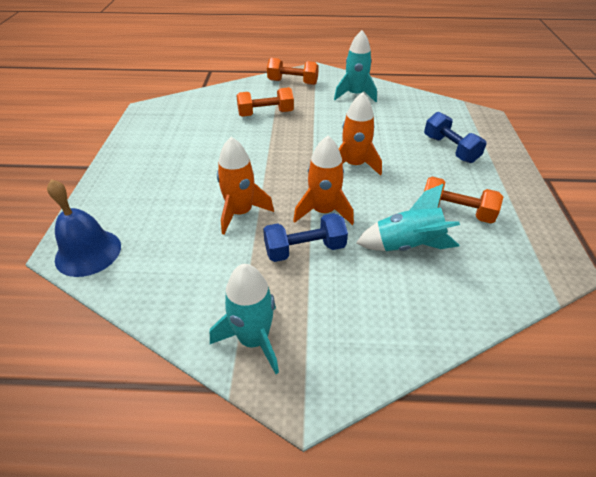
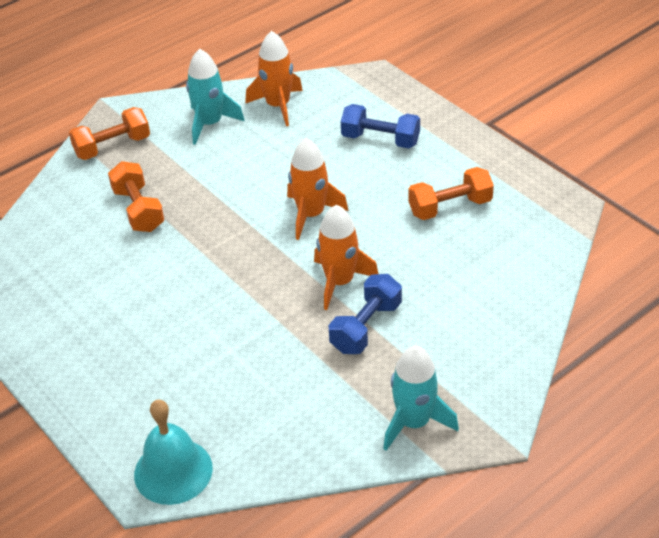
camera: 40 degrees left, 0 degrees up
(88, 252) = (173, 471): blue bell -> turquoise bell
(240, 213) = (265, 335): orange rocket -> orange rocket (278, 106)
(265, 114) = (138, 210): orange dumbbell -> orange dumbbell turned 60 degrees counterclockwise
(407, 245) = (443, 266): turquoise rocket -> none

